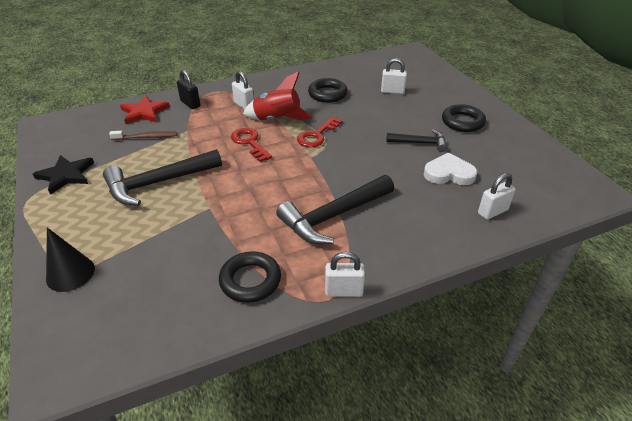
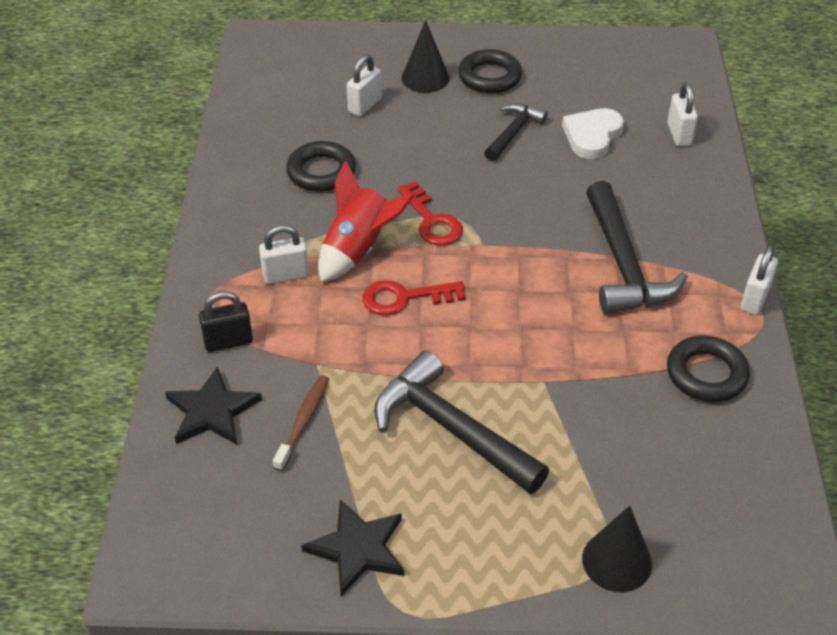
camera: 65 degrees left, 5 degrees up
(144, 112) = (212, 411): red star -> black star
(158, 183) = (450, 428): black hammer -> black hammer turned 135 degrees clockwise
(436, 102) = (425, 78): none -> black cone

